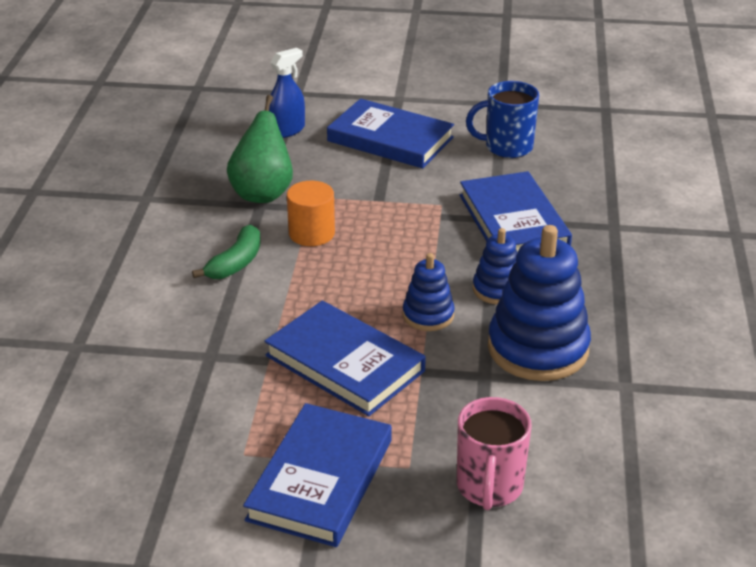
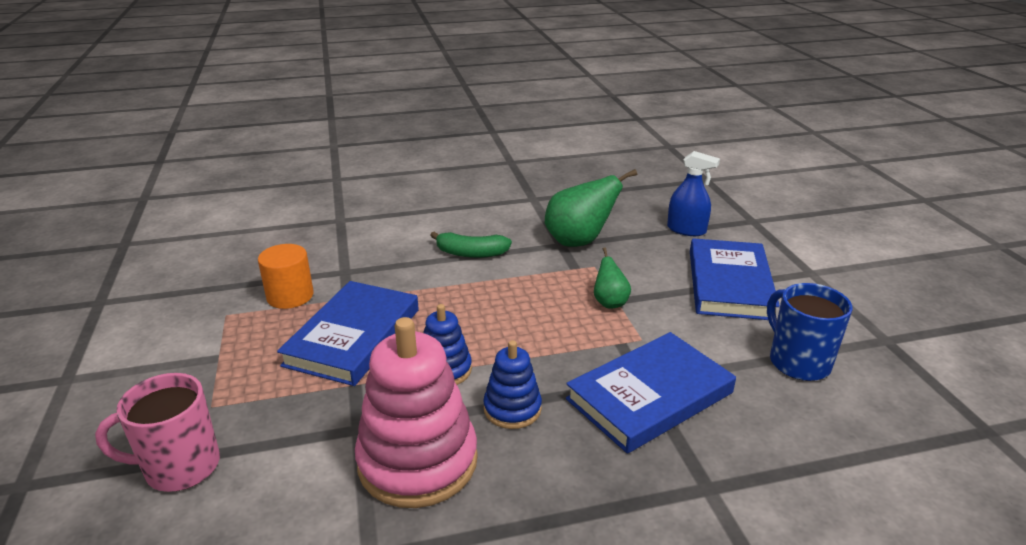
camera: 70 degrees right, 5 degrees down
(311, 233) = (537, 277): orange cylinder -> orange cylinder (290, 296)
(320, 479) = (193, 359): blue book -> none
(379, 205) = (609, 302): none -> green pear
(538, 348) = (418, 461): blue stacking toy -> pink stacking toy

